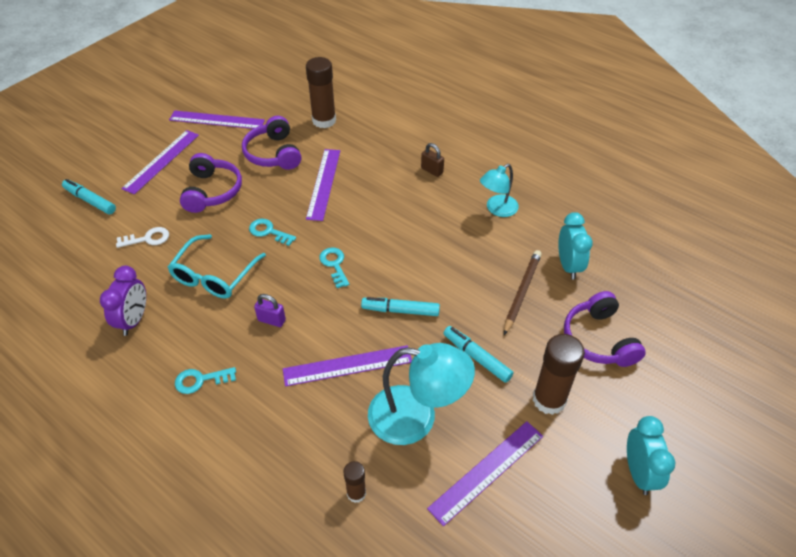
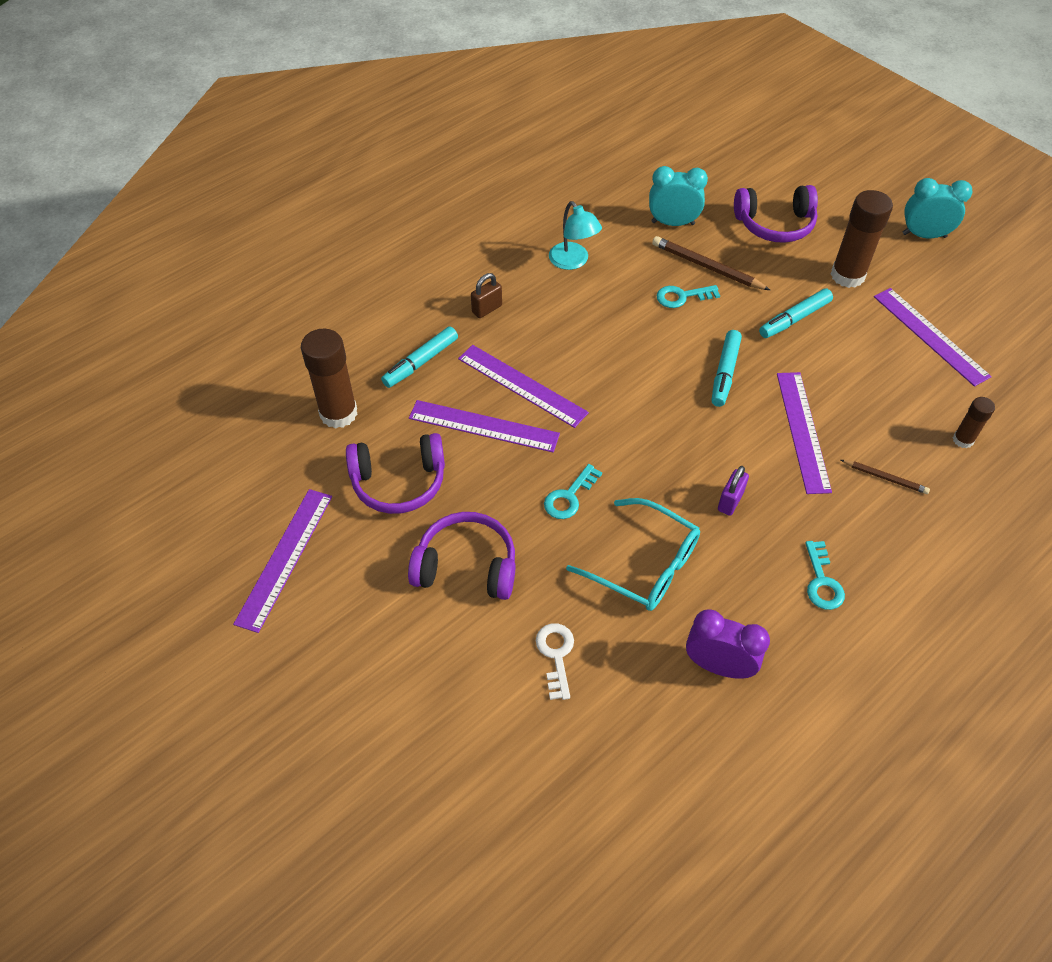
camera: 80 degrees left, 5 degrees up
(90, 201) = (446, 751): turquoise marker -> turquoise marker (420, 362)
(162, 161) = (371, 641): purple ruler -> purple ruler (522, 385)
(304, 426) = (885, 478): none -> brown pencil
(334, 265) = (643, 428): turquoise key -> turquoise key (682, 297)
(416, 417) = (871, 379): turquoise lamp -> none

